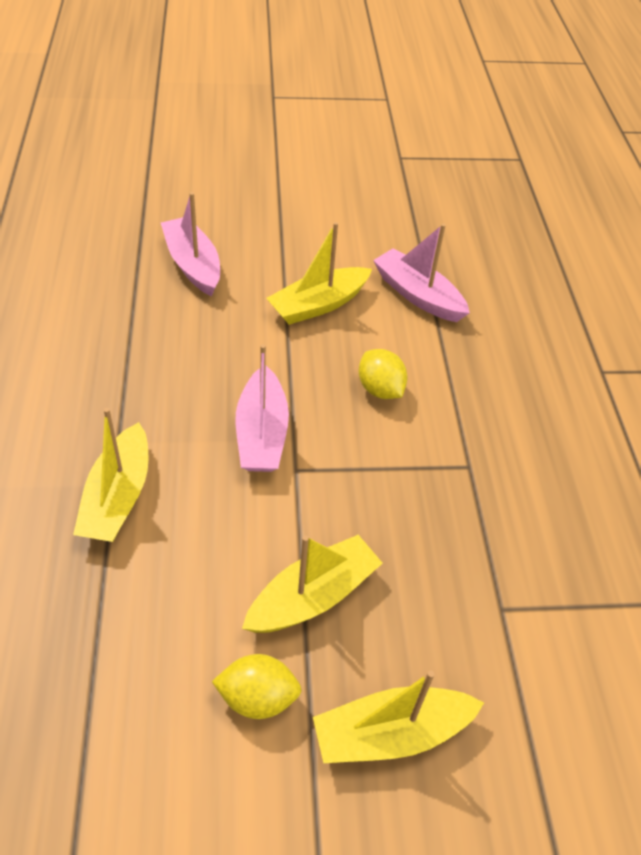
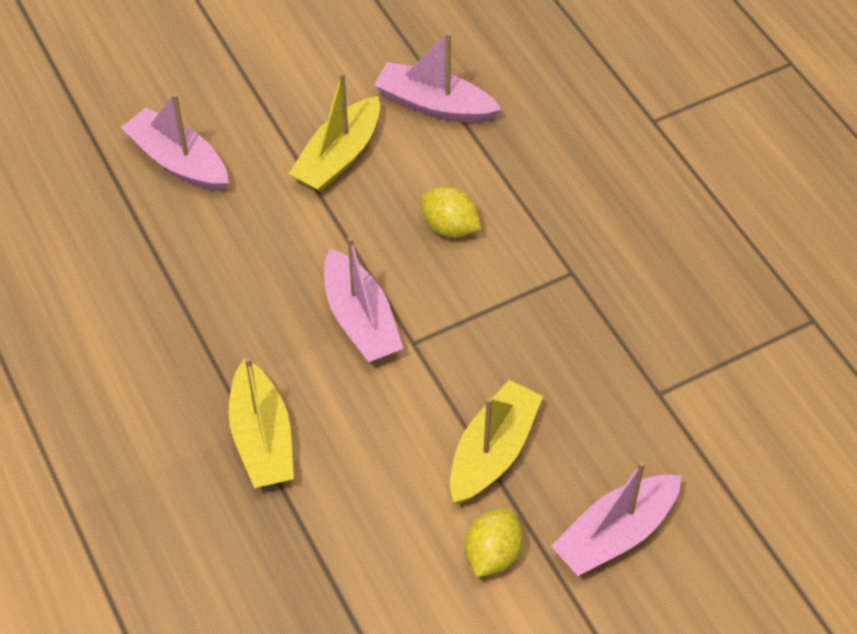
camera: 20 degrees left, 5 degrees up
(257, 697) = (492, 554): yellow lemon -> yellow lemon turned 45 degrees counterclockwise
(391, 733) = (615, 534): yellow boat -> pink boat

